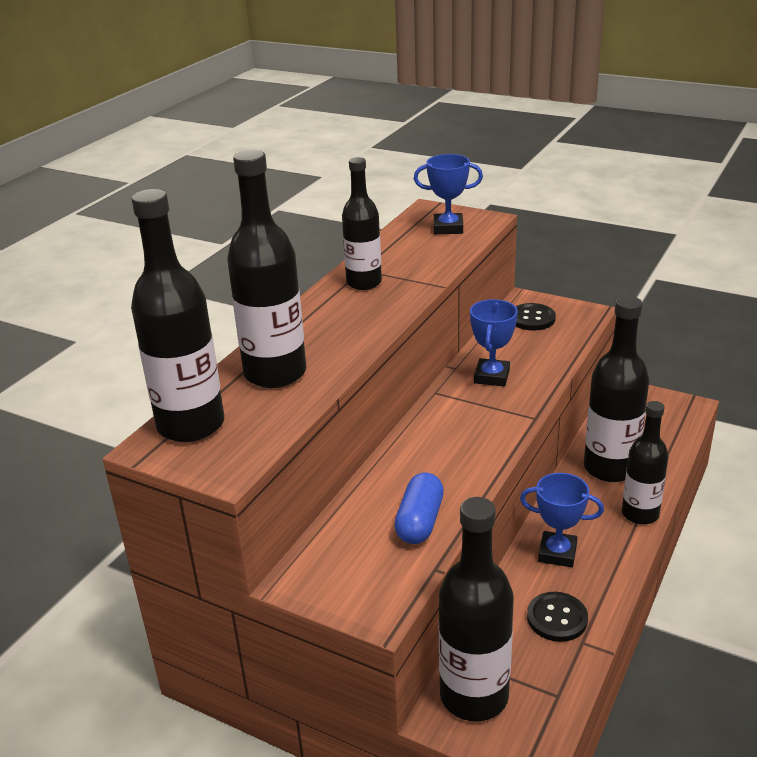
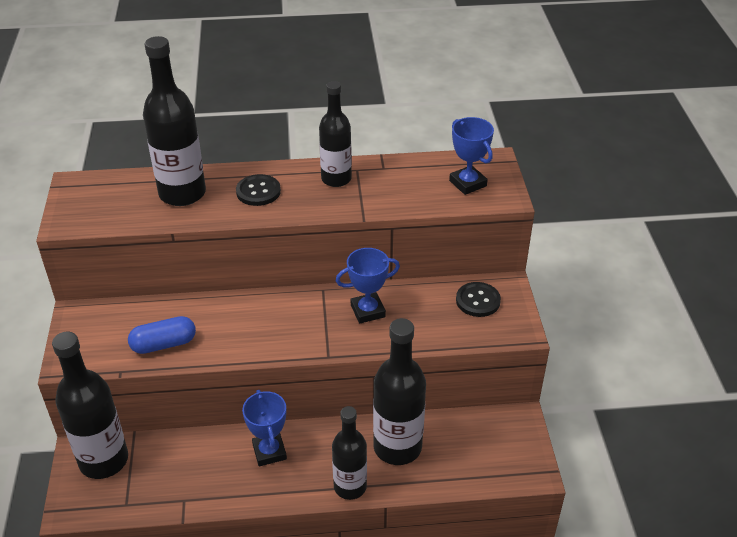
camera: 55 degrees right, 10 degrees up
(191, 425) = (103, 187): black bottle -> none
(557, 618) = (199, 477): black button -> black button (258, 191)

